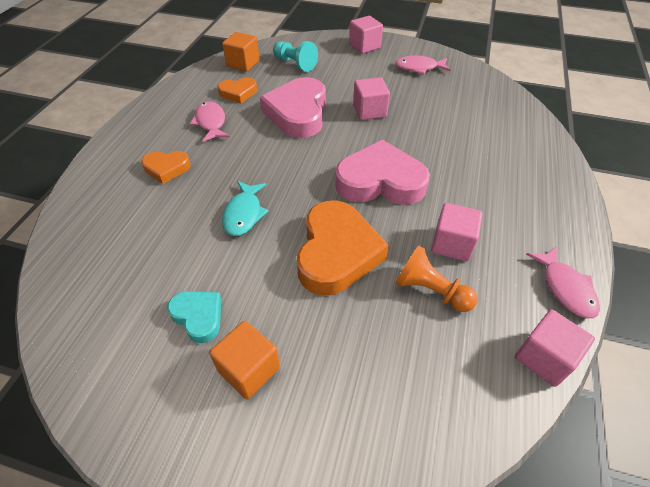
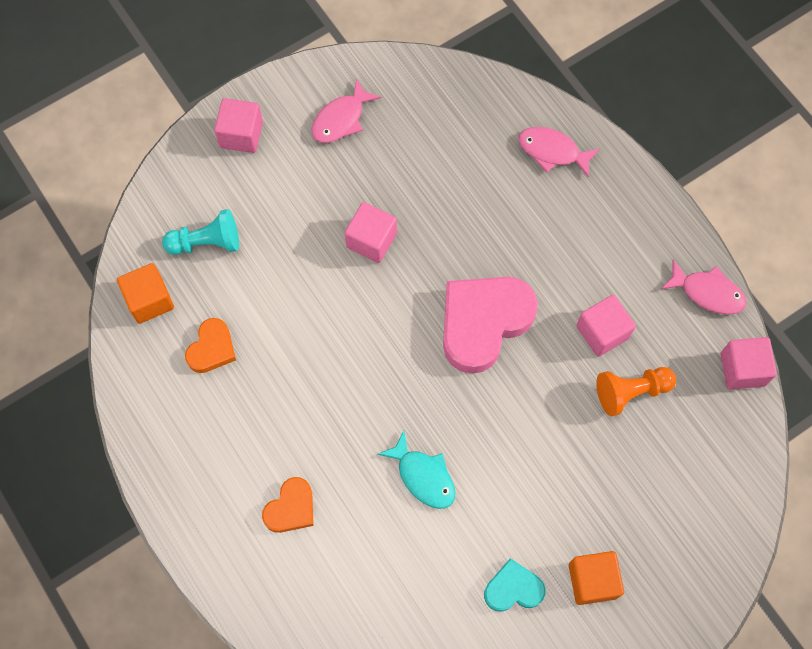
camera: 50 degrees left, 20 degrees up
(211, 122) = (246, 415): pink fish -> pink fish (552, 151)
(298, 113) = (309, 314): pink heart -> none
(336, 253) = (536, 431): orange heart -> none

